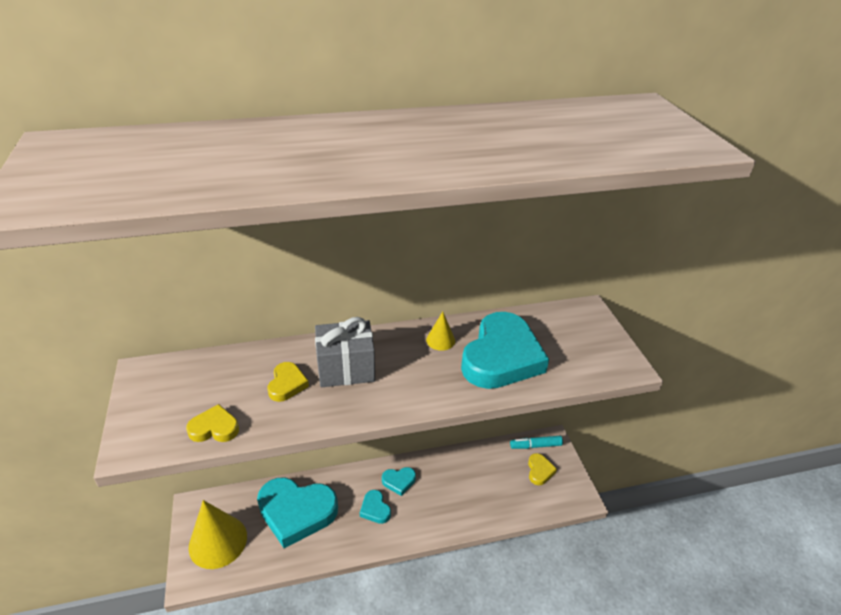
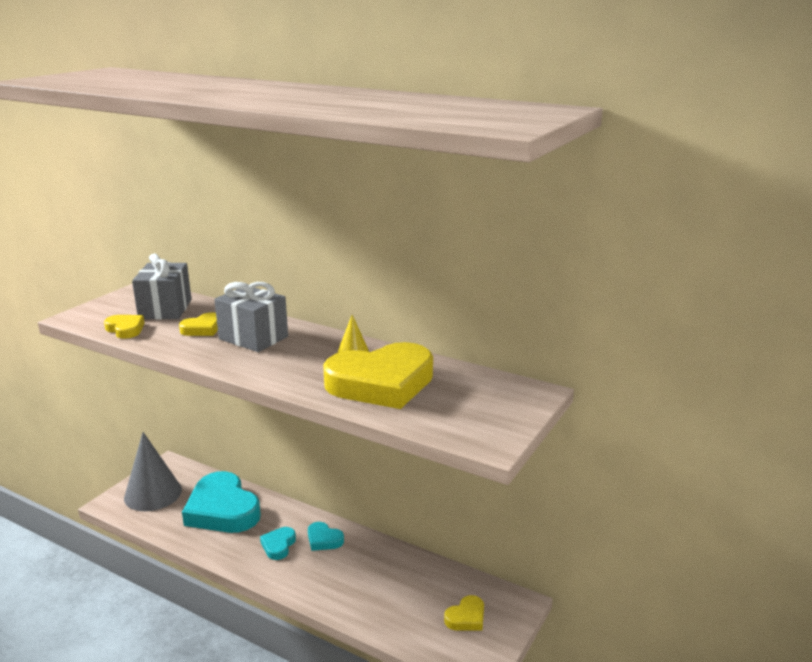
camera: 45 degrees right, 15 degrees down
(212, 382) = (165, 309): none -> grey gift
(218, 541) = (153, 493): yellow cone -> grey cone
(501, 357) = (381, 383): turquoise heart -> yellow heart
(535, 445) = (493, 595): turquoise marker -> none

